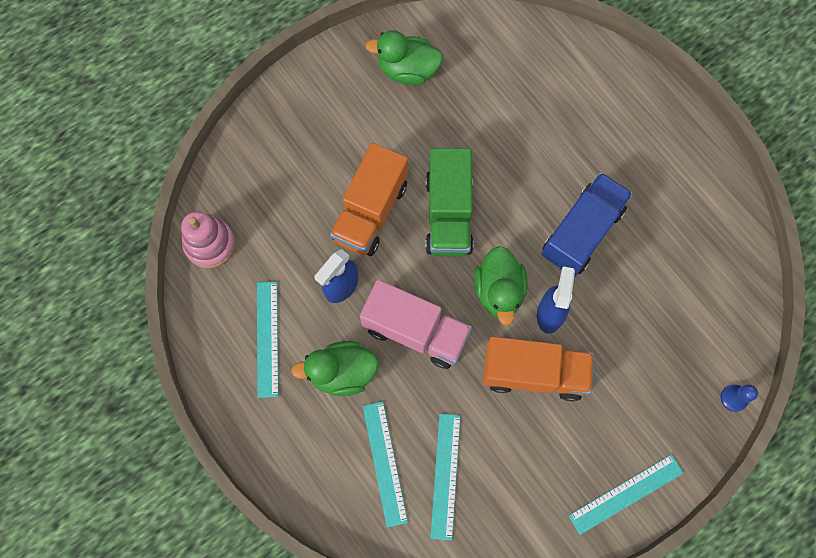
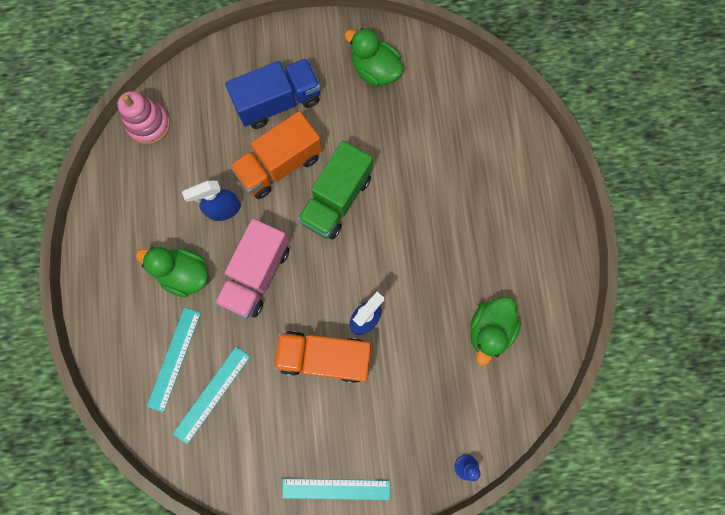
camera: 30 degrees right, 5 degrees up
(267, 338) = (147, 218): turquoise ruler -> none
(415, 331) = (257, 274): pink truck -> pink truck turned 60 degrees clockwise
(499, 291) = (337, 280): green duck -> green duck (489, 330)
(533, 373) = (324, 357): orange truck -> orange truck turned 150 degrees clockwise
(581, 232) = (429, 271): blue truck -> blue truck (278, 102)

